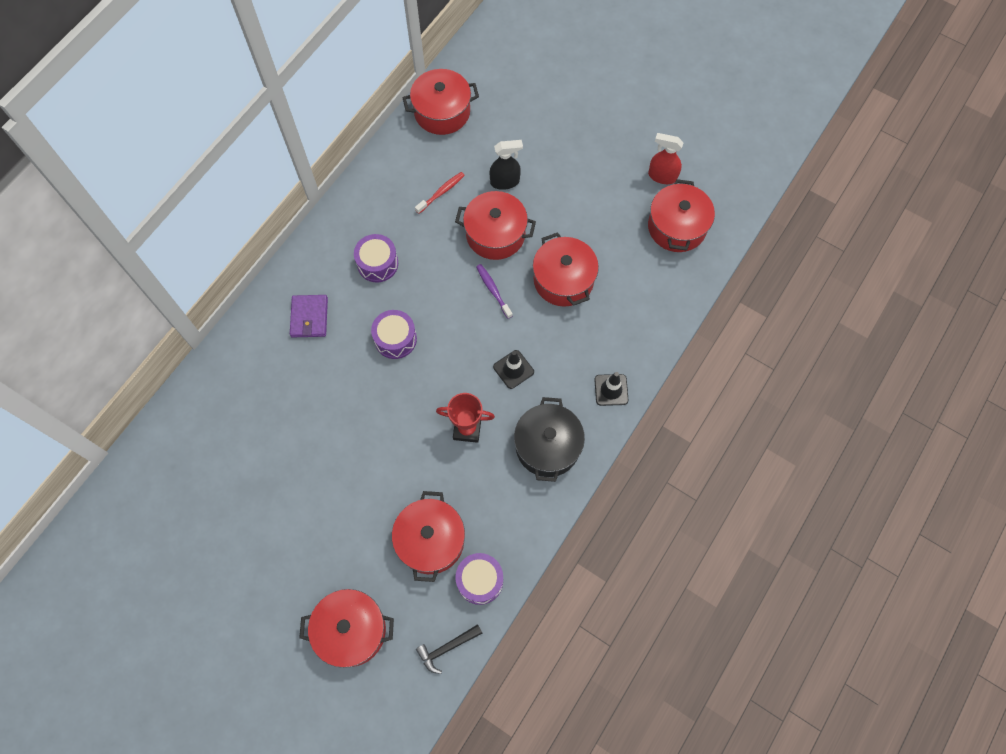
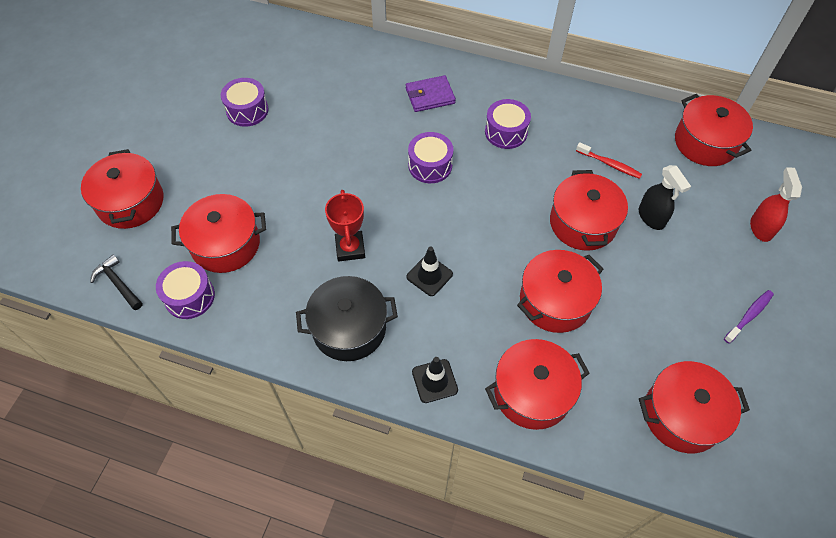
camera: 75 degrees right, 10 degrees down
(266, 498) = (247, 110): none -> purple drum
(493, 290) = (515, 236): purple toothbrush -> purple toothbrush (749, 316)
(637, 321) = (532, 392): none -> red pot
(662, 176) = (746, 383): red spray bottle -> red spray bottle (761, 228)

